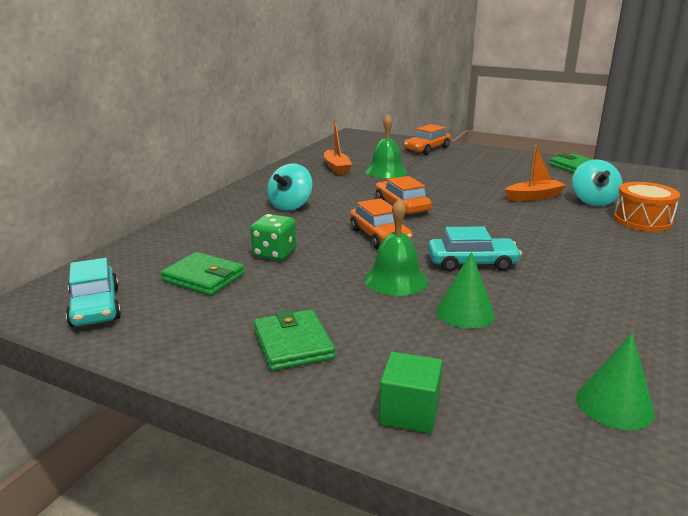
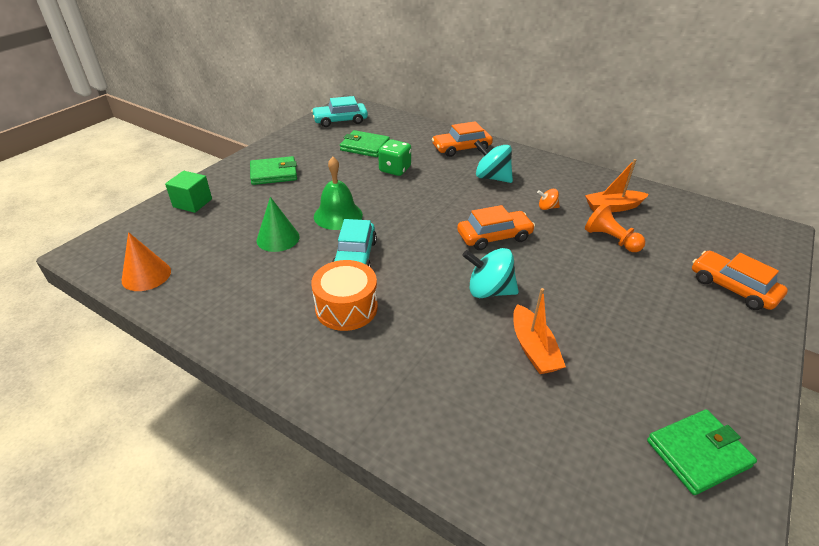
camera: 95 degrees right, 15 degrees up
(203, 278) = (365, 146): green wallet -> green wallet turned 75 degrees clockwise
(344, 187) = (547, 207): none -> orange spinning top
(379, 236) = (419, 216): orange car -> orange car (461, 148)
(386, 171) = (610, 239): green bell -> orange pawn
(593, 201) = (519, 409): turquoise spinning top -> turquoise spinning top (489, 291)
(614, 405) = (146, 275): green cone -> orange cone
(642, 220) = (443, 438): orange drum -> orange drum (346, 307)

